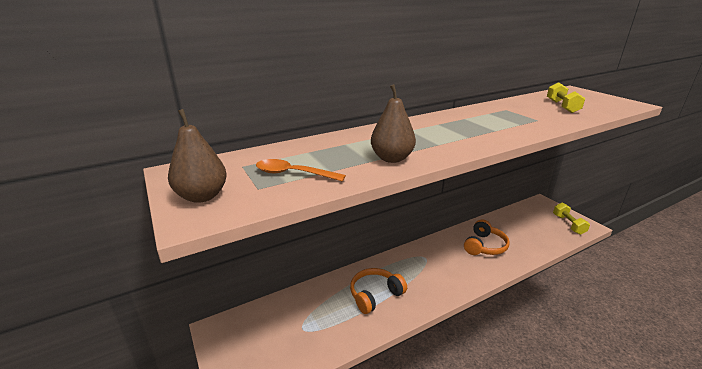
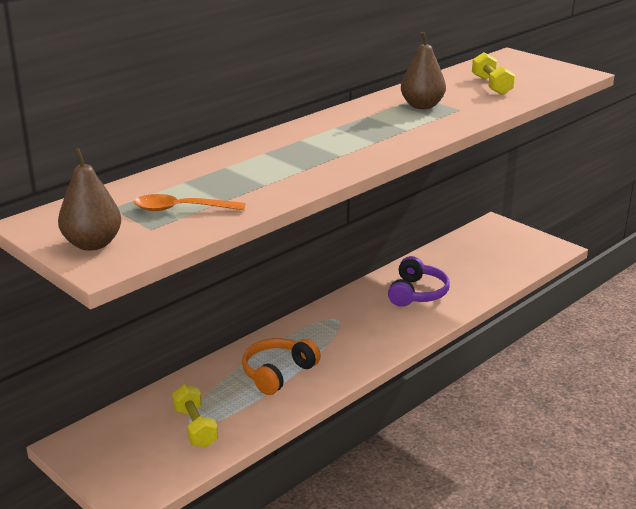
camera: 15 degrees left, 0 degrees up
(392, 158) = (290, 179): brown pear -> brown pear (422, 106)
(484, 246) = (417, 293): orange headphones -> purple headphones
(568, 224) = (530, 249): yellow dumbbell -> yellow dumbbell (195, 427)

